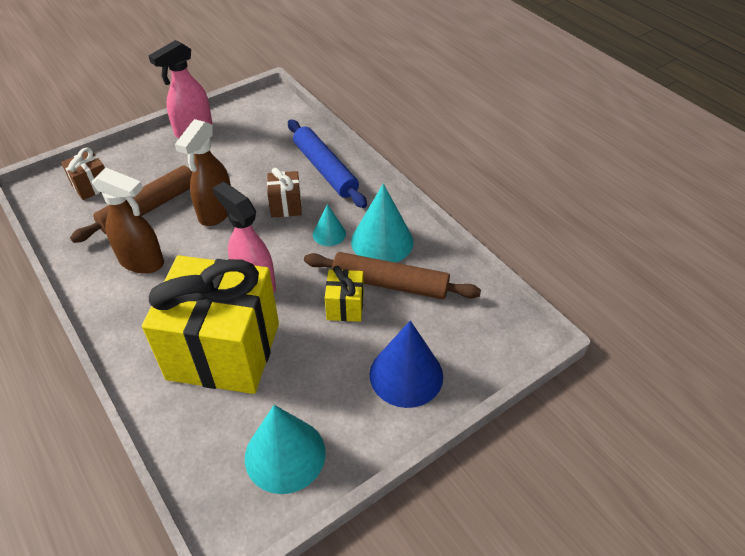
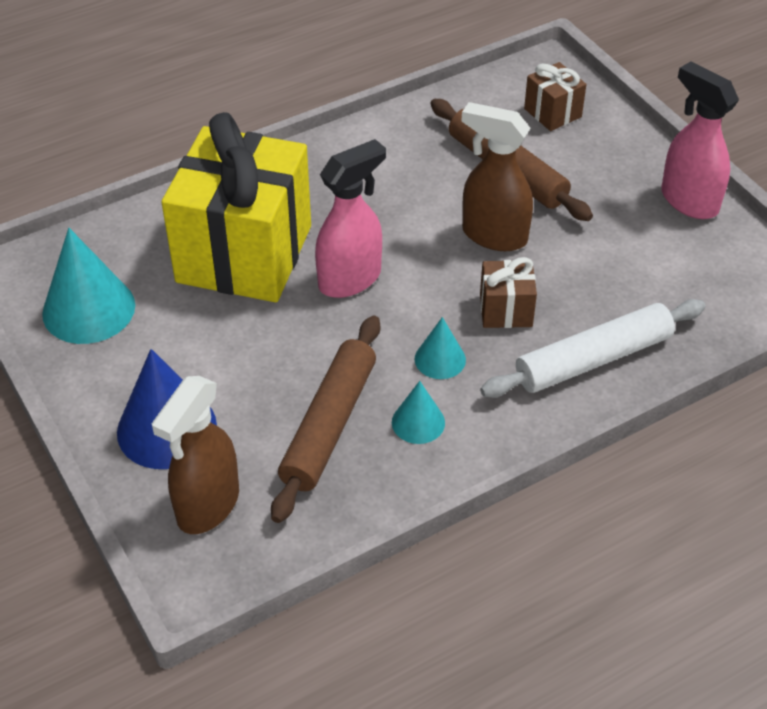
camera: 95 degrees right, 0 degrees up
(142, 262) = (403, 173): brown spray bottle -> brown spray bottle (207, 506)
(325, 170) = (593, 359): blue rolling pin -> white rolling pin
(345, 306) = (294, 371): yellow gift -> none
(382, 241) = (418, 422): turquoise cone -> turquoise cone, size x0.54

